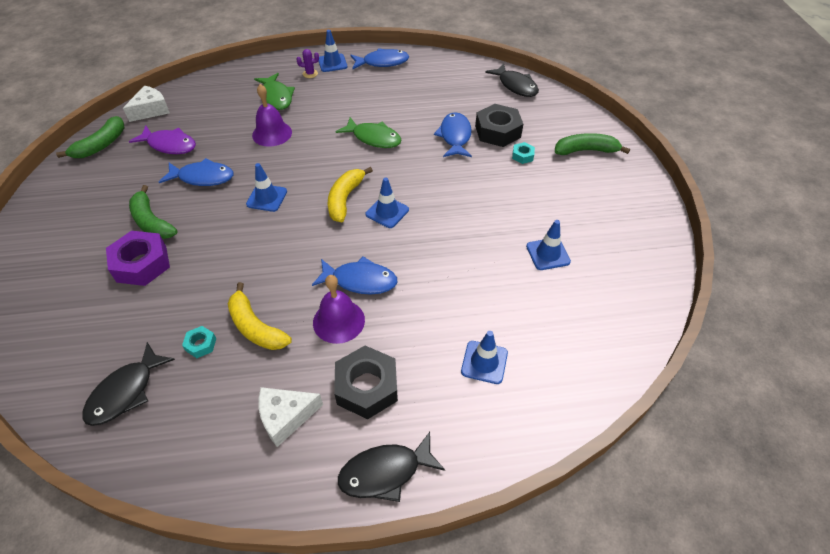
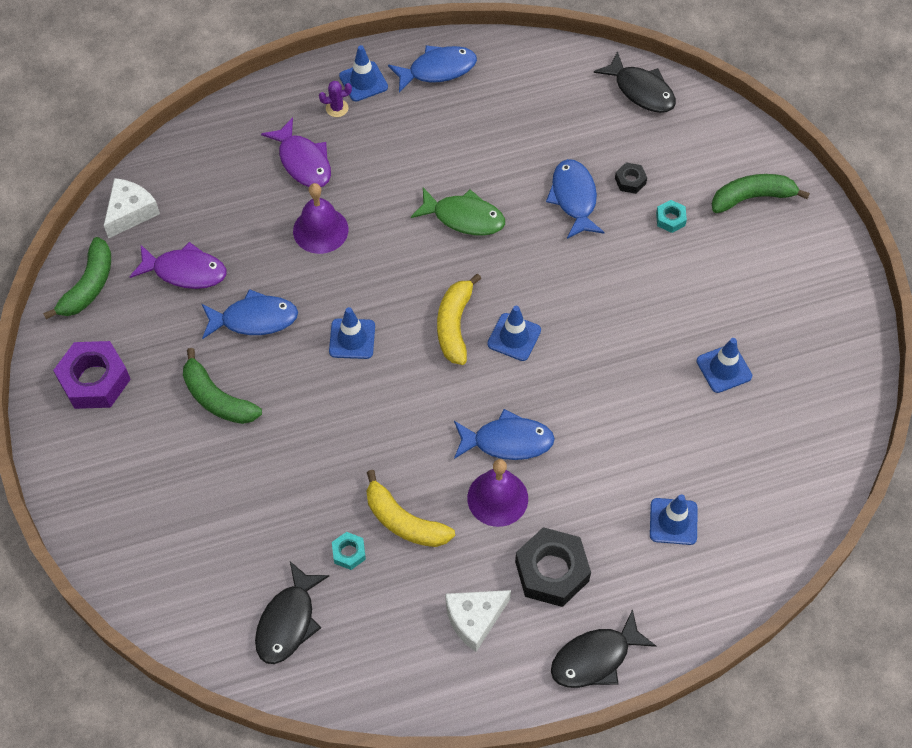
camera: 10 degrees left, 10 degrees up
(142, 264) = (232, 461): purple nut -> purple nut (95, 380)
(276, 97) = (303, 161): green fish -> purple fish
(497, 131) = (630, 181): black nut -> black nut, size x0.48

